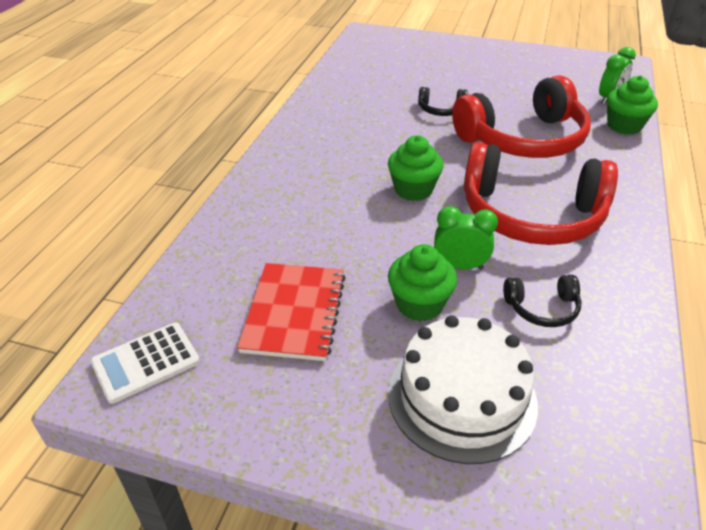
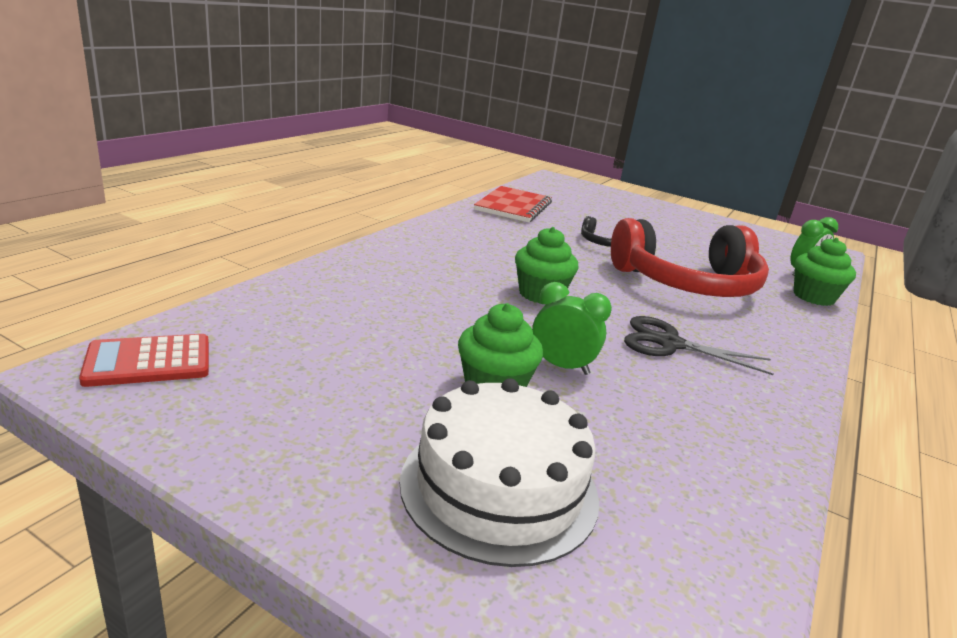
camera: 10 degrees right, 15 degrees down
(146, 362) = (148, 362): white calculator -> red calculator
(294, 312) = (343, 360): red notebook -> red notebook (513, 206)
(531, 215) = (669, 344): red headphones -> black scissors
(542, 308) = (647, 428): black headphones -> none

